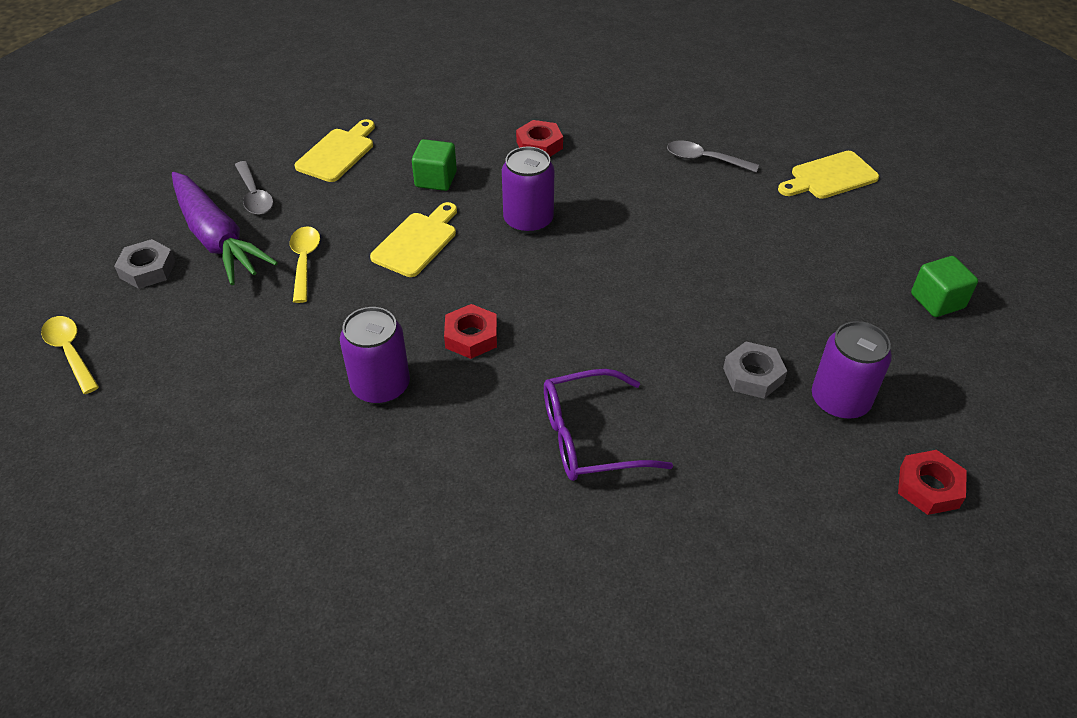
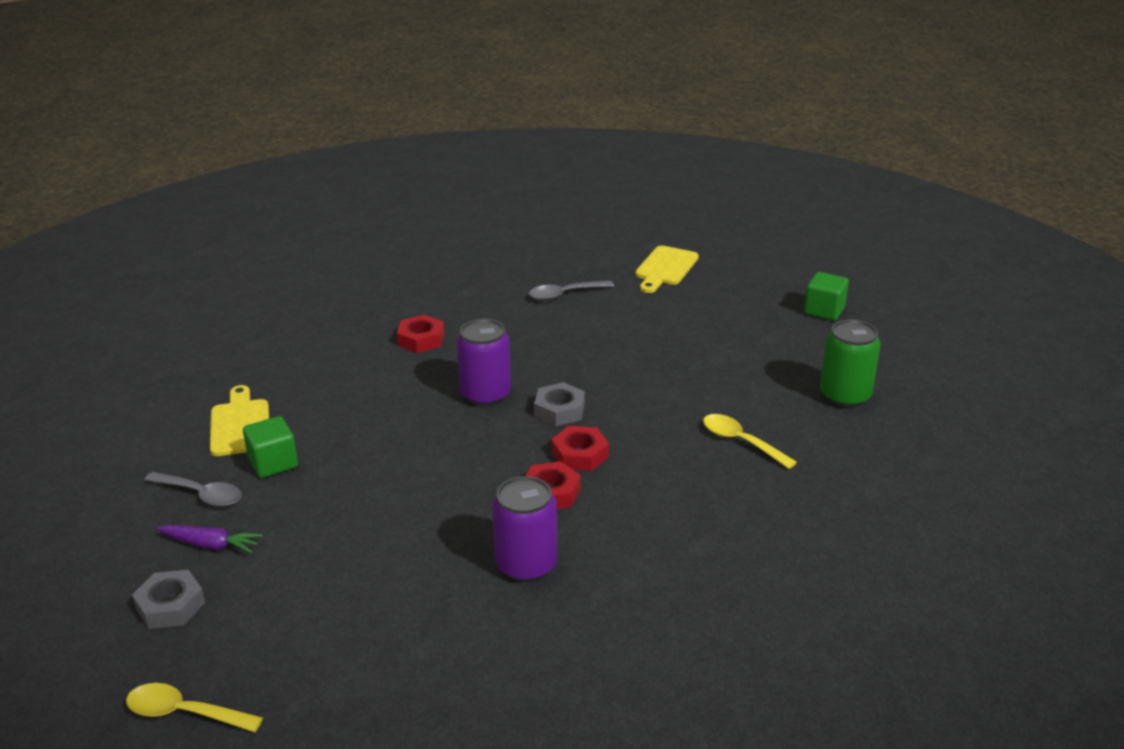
camera: 40 degrees left, 15 degrees down
(217, 238) = (211, 545): purple carrot -> purple carrot, size x0.48
(304, 261) = (328, 517): yellow spoon -> yellow spoon (741, 441)
(417, 242) = (412, 453): yellow cutting board -> none
(436, 179) = (364, 402): green cube -> green cube (273, 463)
(589, 438) = (725, 506): purple glasses -> none
(753, 375) = (776, 410): grey nut -> grey nut (559, 410)
(840, 401) = (845, 396): purple can -> green can
(929, 487) = (951, 414): red nut -> red nut (580, 454)

